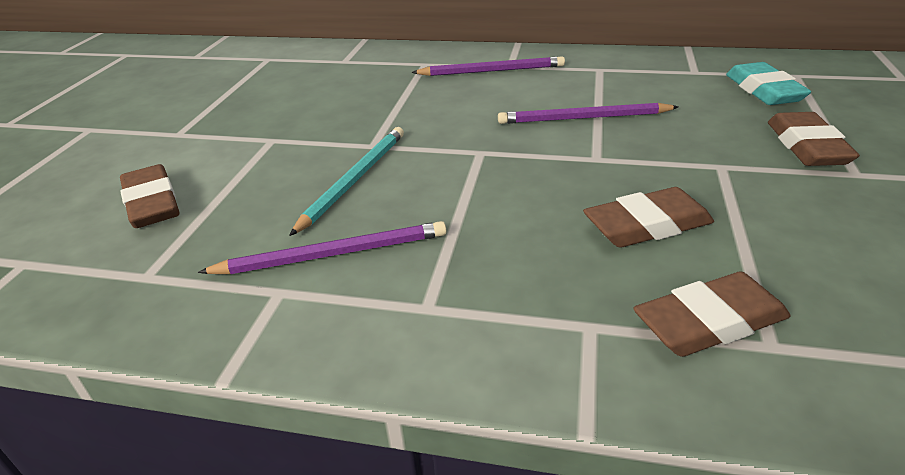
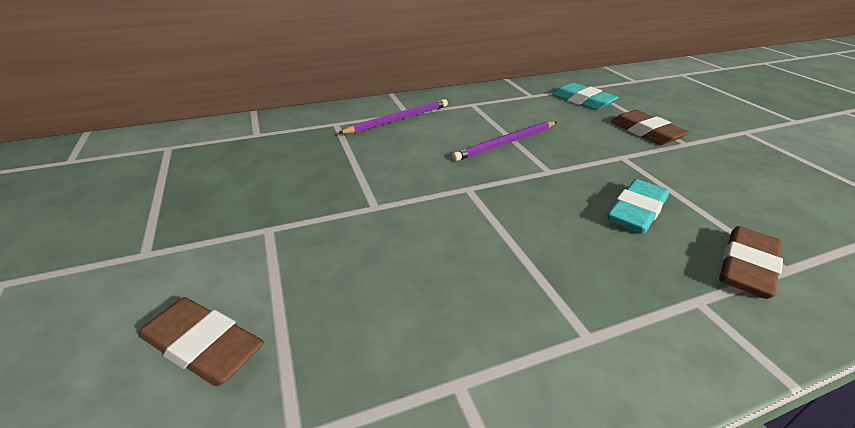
camera: 35 degrees left, 0 degrees up
(333, 254) = (461, 323): purple pencil -> none
(354, 180) = (397, 244): turquoise pencil -> none
(647, 226) = (636, 212): brown eraser -> turquoise eraser

